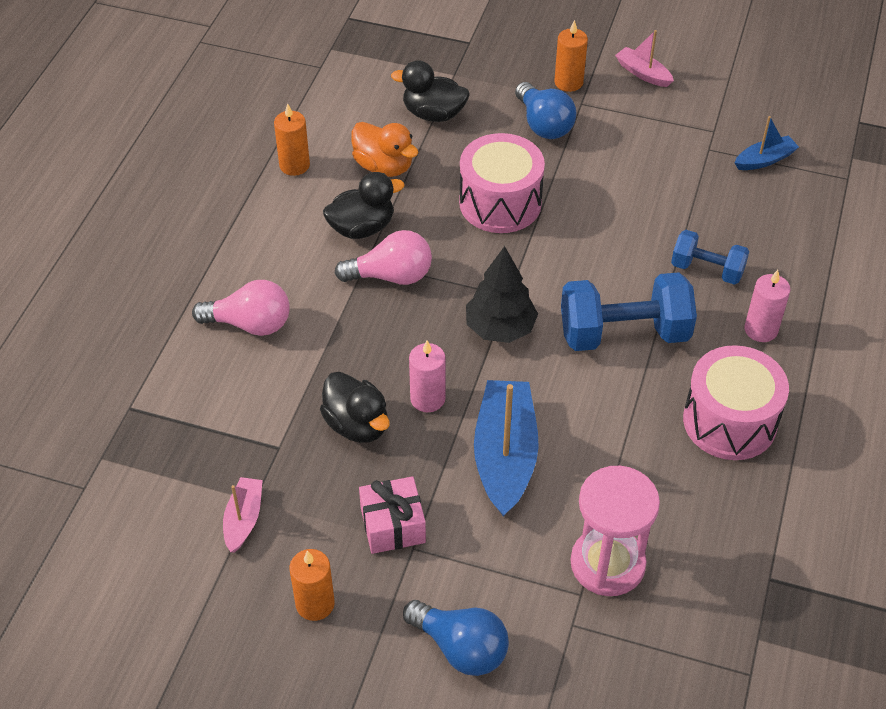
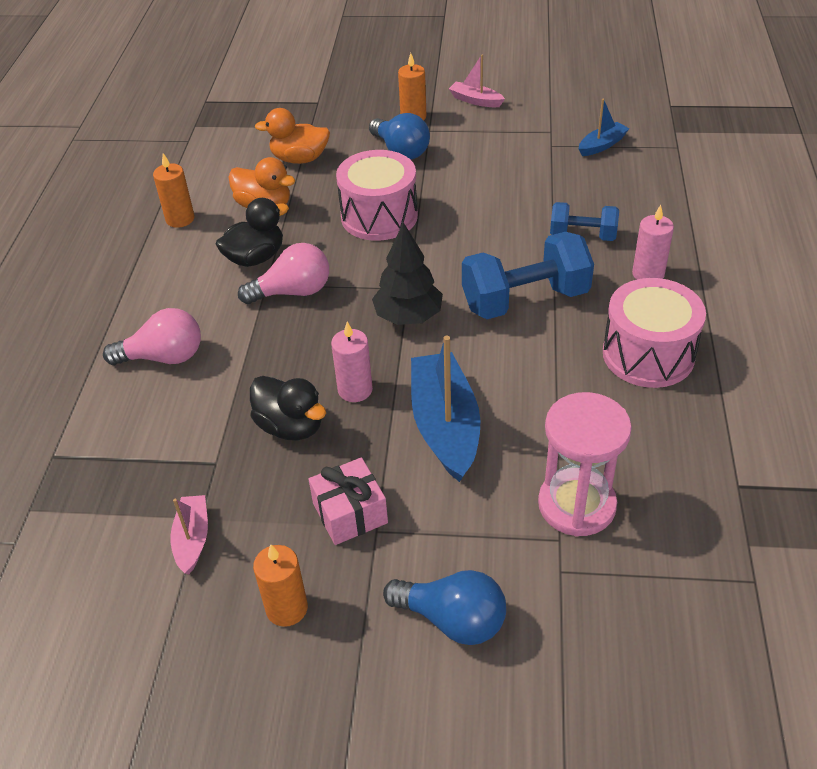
camera: 10 degrees left, 5 degrees down
(433, 114) = (299, 159): black duck -> orange duck

